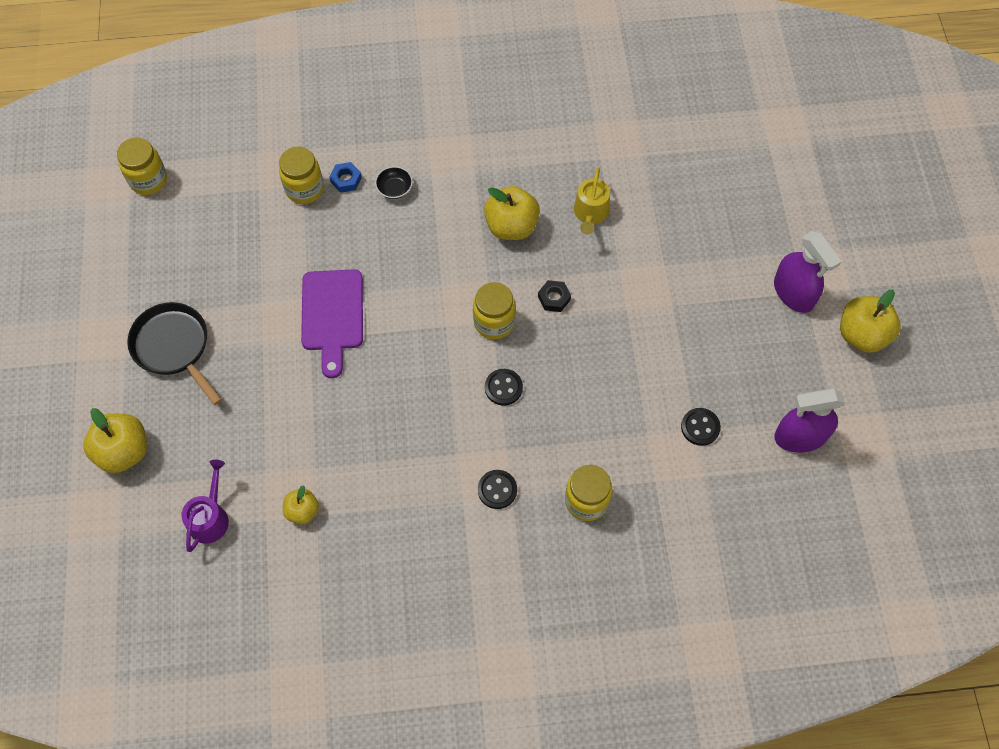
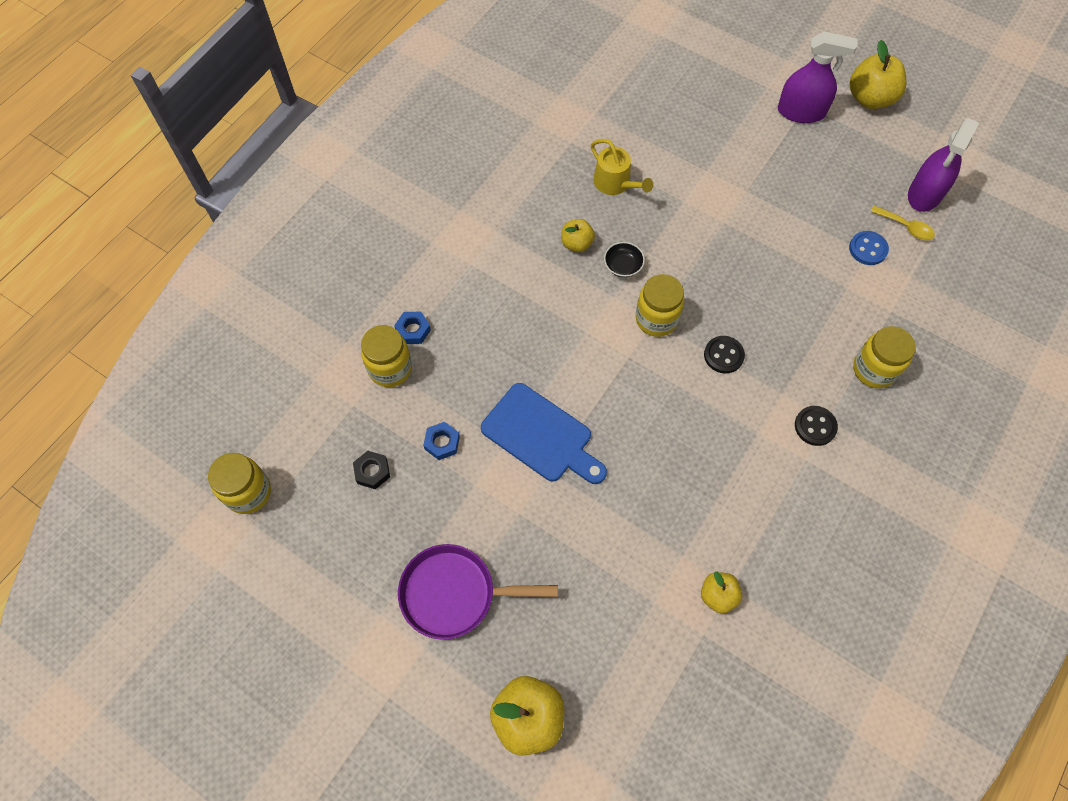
camera: 50 degrees left, 0 degrees up
(174, 347) = (454, 593): black pan -> purple pan
(210, 517) = (663, 683): purple watering can -> none
(275, 260) = (442, 443): none -> blue nut
(332, 315) = (541, 435): purple cutting board -> blue cutting board
(394, 188) = (458, 300): black bowl -> black bowl (623, 266)
(511, 226) = (576, 244): yellow apple -> yellow apple, size x0.58
(554, 298) = (671, 262): black nut -> black nut (372, 472)
(700, 427) = (868, 249): black button -> blue button
(750, 442) = (905, 227): none -> yellow spoon

